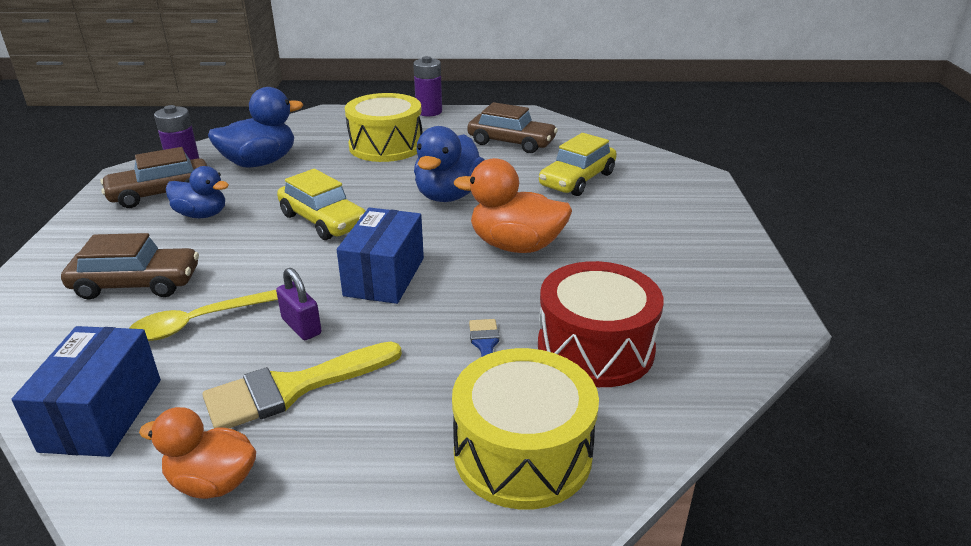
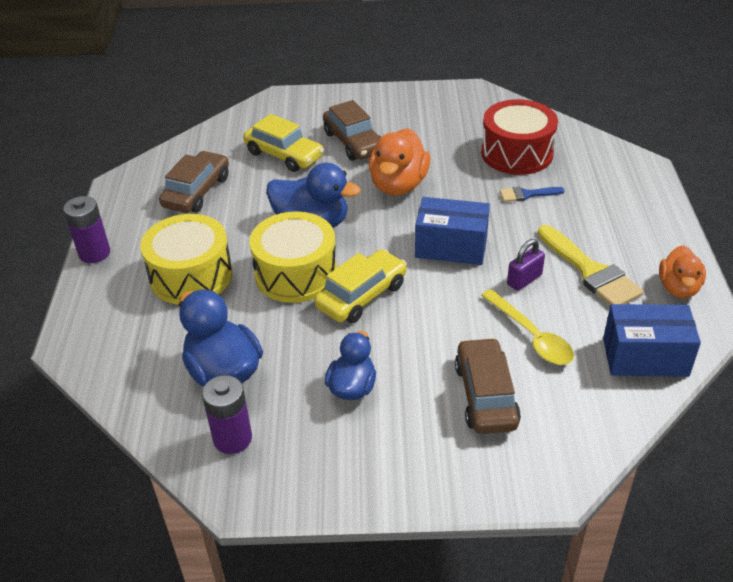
camera: 90 degrees left, 10 degrees up
(161, 193) = (301, 439): brown car -> brown car (353, 142)
(522, 453) = (613, 179): yellow drum -> yellow drum (296, 274)

